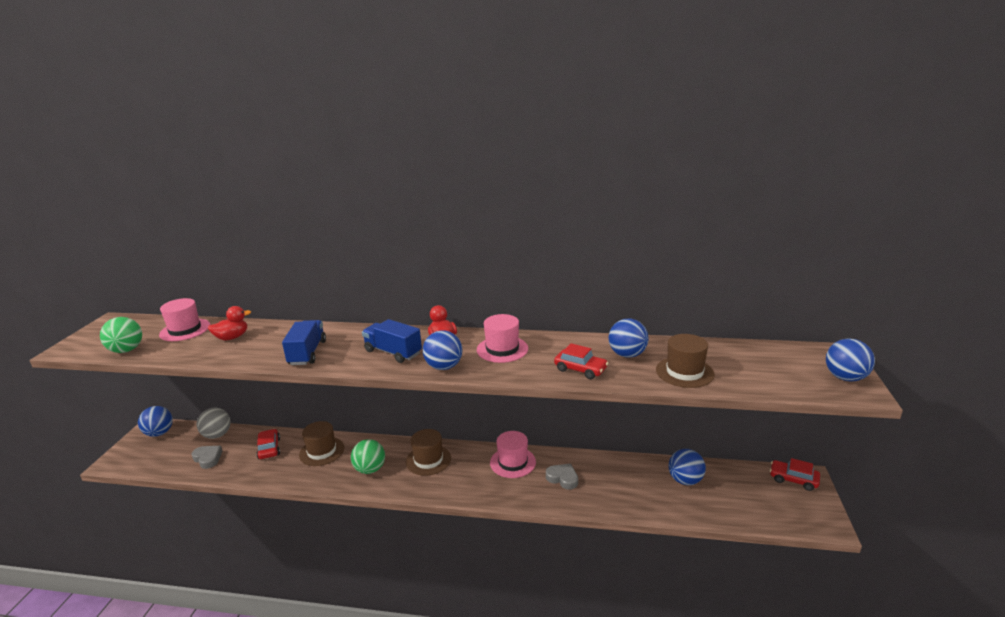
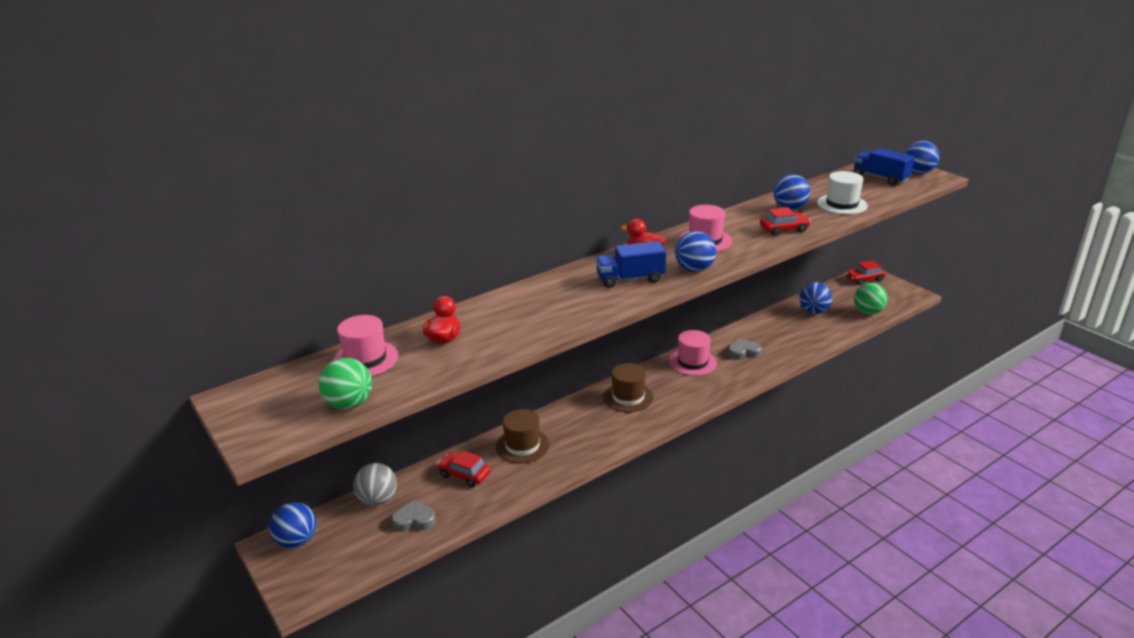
camera: 45 degrees left, 5 degrees up
(307, 353) = (558, 313): blue truck -> blue truck (880, 178)
(370, 469) = (594, 431): green ball -> green ball (868, 312)
(684, 372) = (842, 204): brown hat -> white hat

